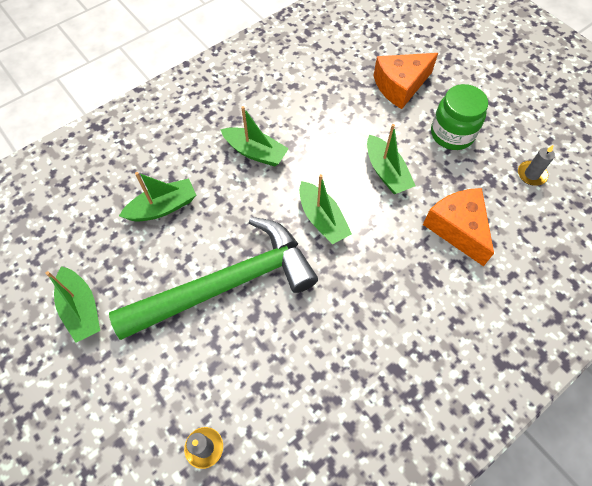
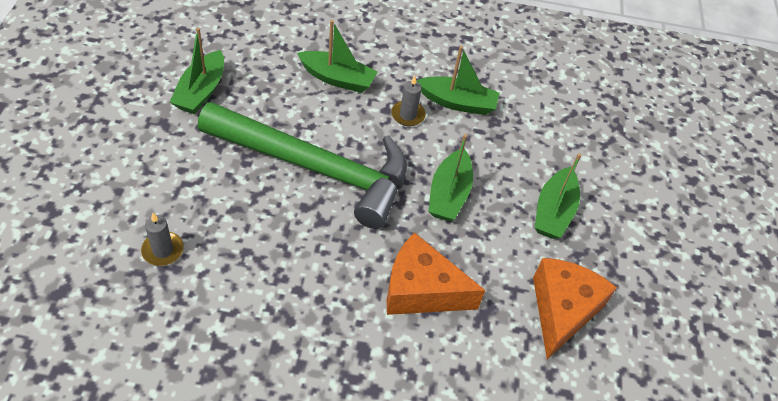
camera: 40 degrees right, 10 degrees down
(255, 152) = (457, 102): green boat -> green boat turned 60 degrees counterclockwise
(400, 86) = (659, 162): orange cheese -> orange cheese (421, 290)
(452, 134) = (661, 239): green jar -> none
(531, 174) = (702, 340): grey candle -> grey candle (408, 115)

